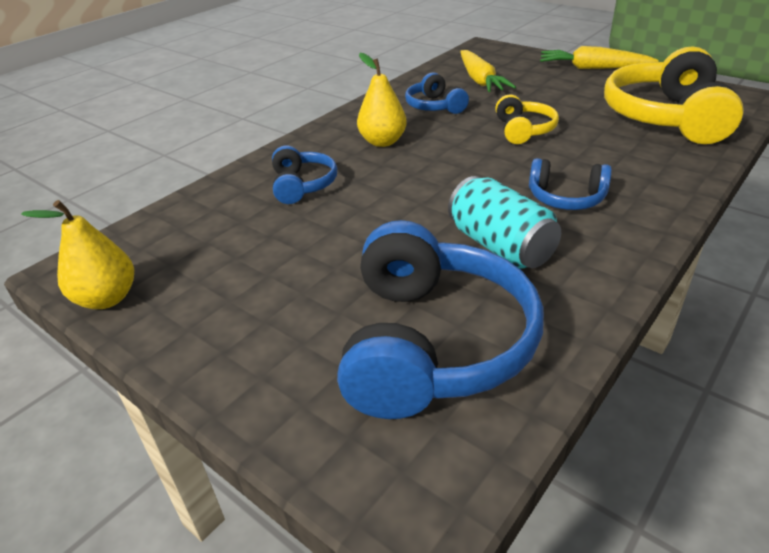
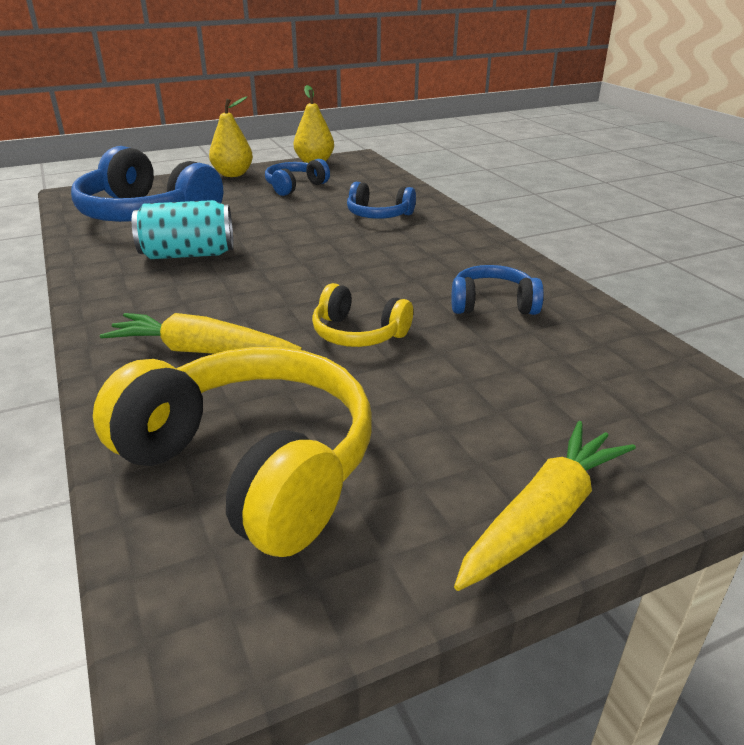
camera: 115 degrees right, 5 degrees down
(382, 142) = (424, 257): yellow pear -> yellow pear (233, 174)
(480, 80) = (567, 365): yellow carrot -> yellow carrot (201, 351)
(566, 198) = (199, 301): blue headphones -> blue headphones (295, 186)

